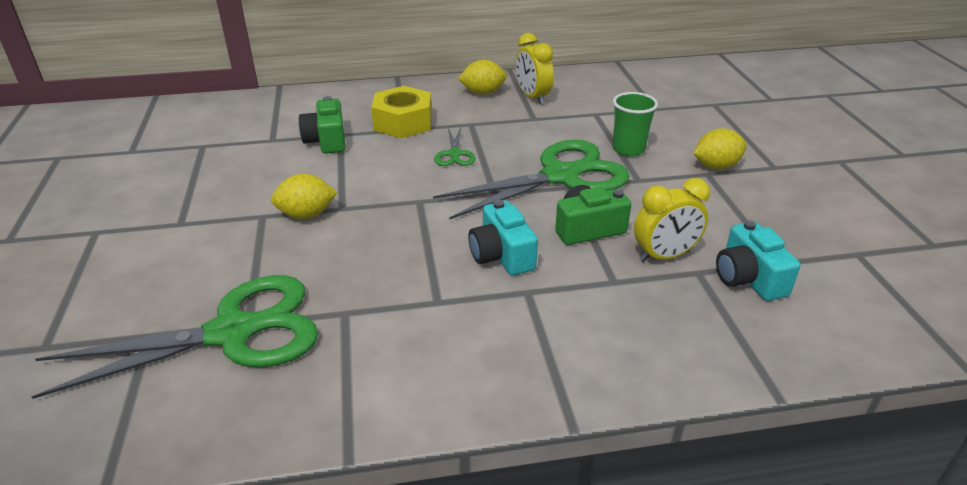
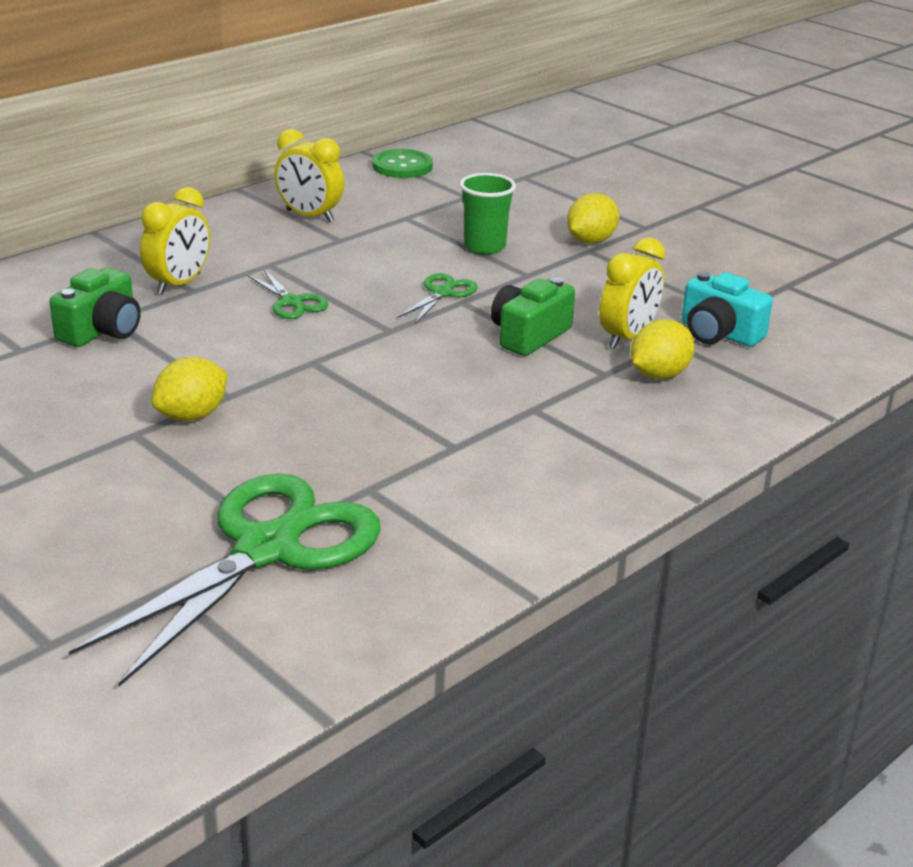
camera: 35 degrees left, 5 degrees down
(327, 140) = (102, 330): green camera -> green camera turned 105 degrees counterclockwise
(403, 122) = (179, 284): yellow nut -> yellow clock
(483, 93) = (239, 225): yellow lemon -> yellow lemon (659, 375)
(502, 255) = (470, 386): turquoise camera -> none
(560, 176) = (442, 293): green scissors -> green scissors, size x0.43
(632, 77) = (402, 166): none -> green button

